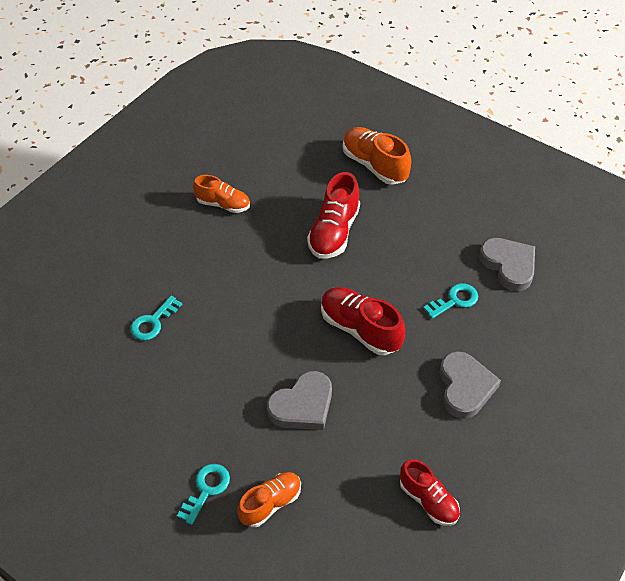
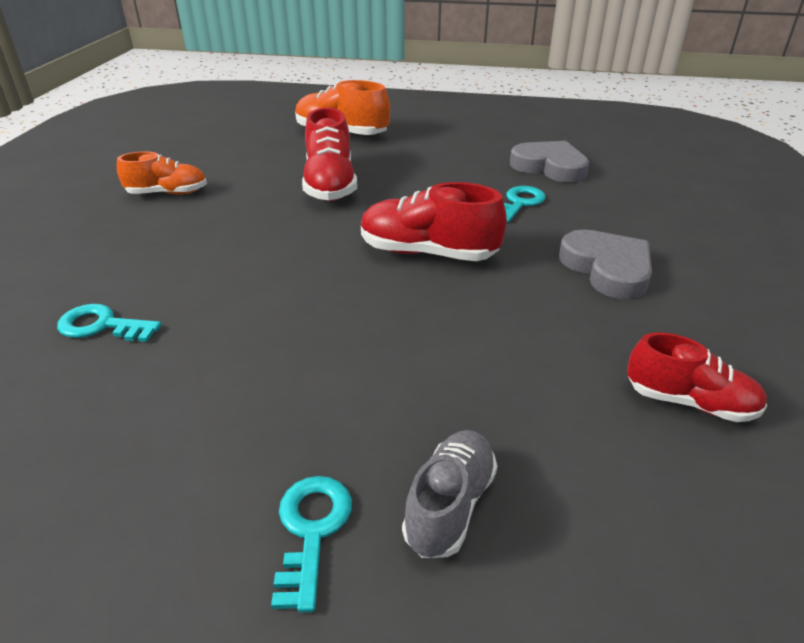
camera: 25 degrees left, 15 degrees down
(153, 322) = (102, 325): turquoise key -> turquoise key turned 90 degrees clockwise
(270, 503) = (450, 505): orange shoe -> grey shoe
(302, 405) = (408, 351): grey heart -> none

